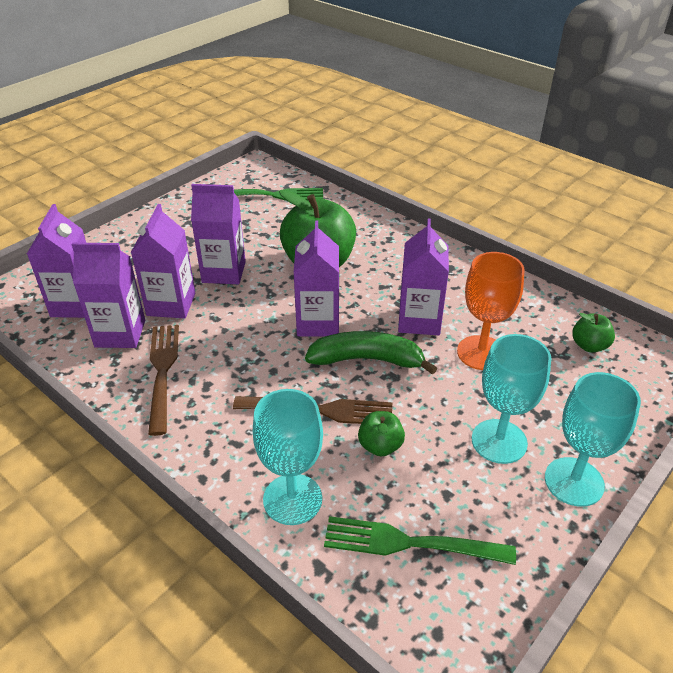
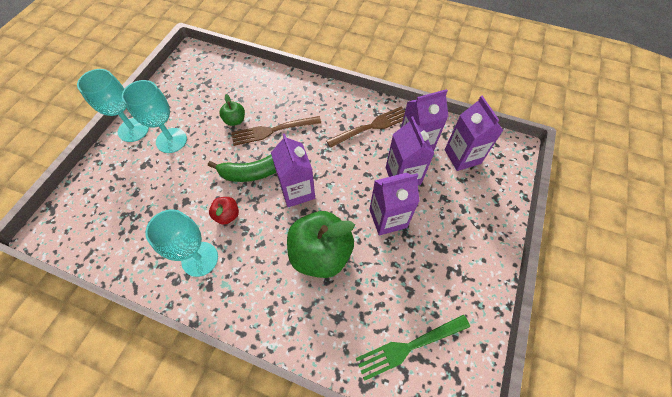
camera: 160 degrees right, 20 degrees up
(163, 373) = (371, 127): brown fork -> brown fork turned 90 degrees counterclockwise
(292, 499) = (269, 86): turquoise goblet -> turquoise goblet (200, 259)
(411, 543) = (212, 83): green fork -> none
(419, 320) = (227, 215): purple carton -> red apple
(481, 353) = (181, 199): orange goblet -> none
(589, 345) = (104, 229): green apple -> none

